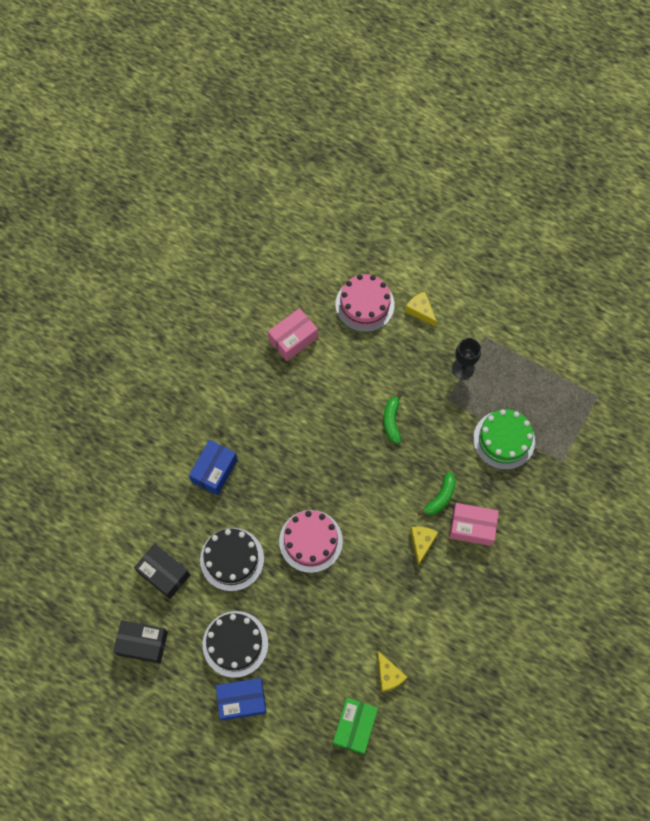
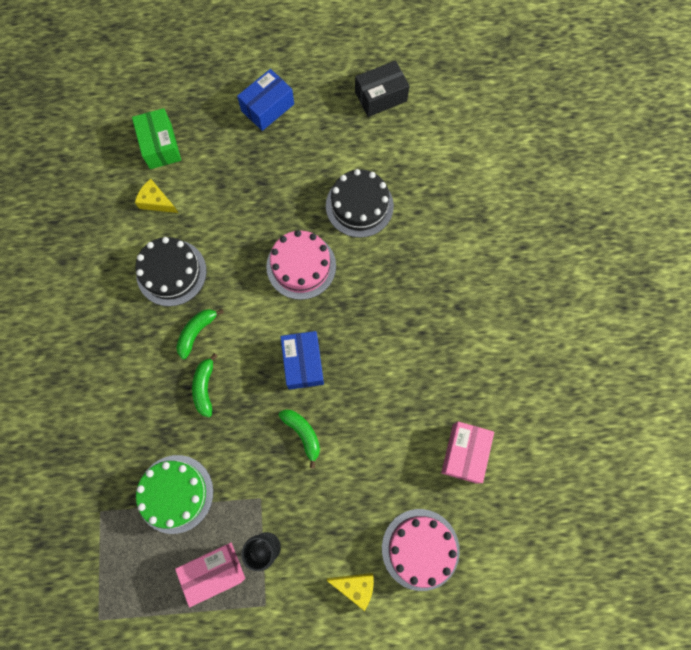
camera: 145 degrees right, 5 degrees up
(164, 573) = (407, 157): black box -> none
(214, 471) = (435, 269): blue box -> blue box (303, 363)
(235, 644) = (305, 143): black cake -> black cake (171, 272)
(421, 542) = (196, 332): yellow cheese -> green banana
(472, 527) = (156, 379): pink box -> pink box (214, 571)

